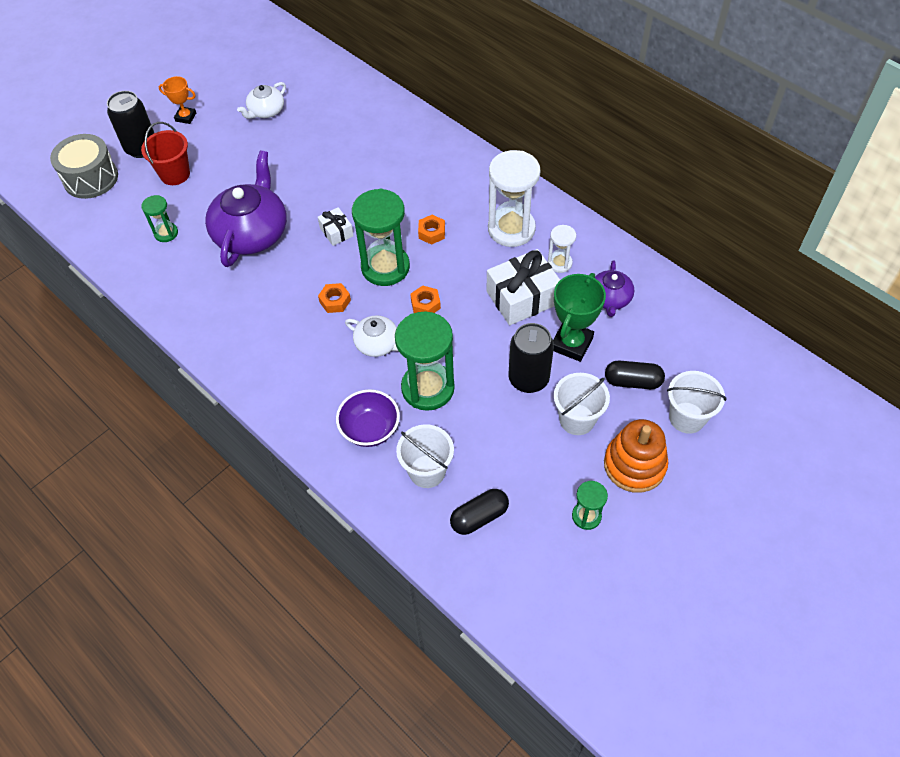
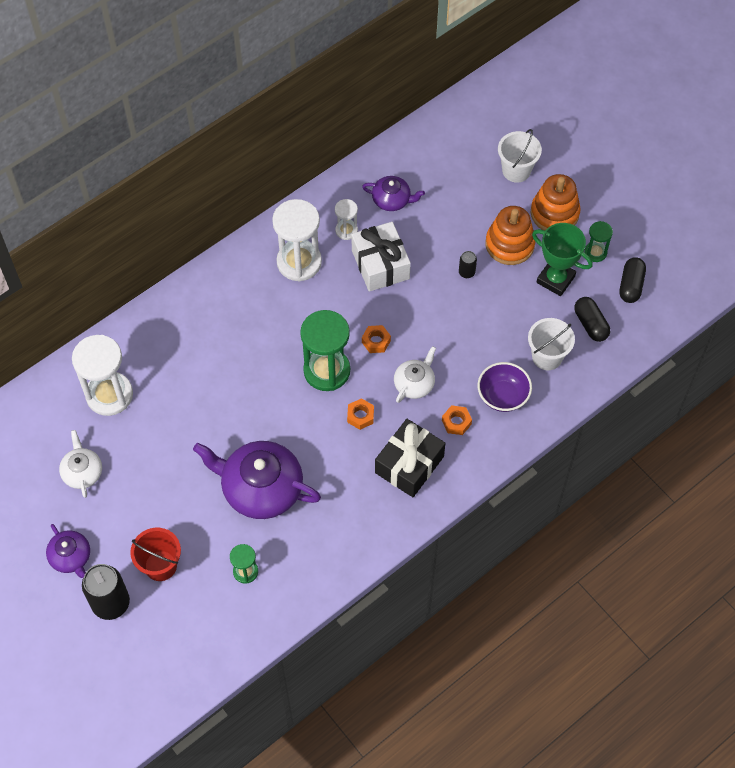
camera: 85 degrees left, 5 degrees up
(91, 178) = (147, 656): grey drum -> none
(185, 117) = (71, 557): orange trophy -> purple teapot
(266, 111) = (82, 472): white teapot -> white teapot turned 150 degrees counterclockwise
(280, 349) = (409, 464): none -> black gift
(336, 232) = (274, 410): white gift -> none
(343, 115) = (109, 395): none -> white hourglass
(428, 388) = (466, 348): green hourglass -> none
(432, 233) = (291, 328): orange nut -> orange nut (456, 422)
(528, 379) = (466, 272): black can -> black can, size x0.48
(571, 344) = (435, 236): green trophy -> green trophy (555, 279)
(577, 419) = (509, 244): white bucket -> orange stacking toy
(632, 381) = (478, 200): black capsule -> black capsule (631, 285)

